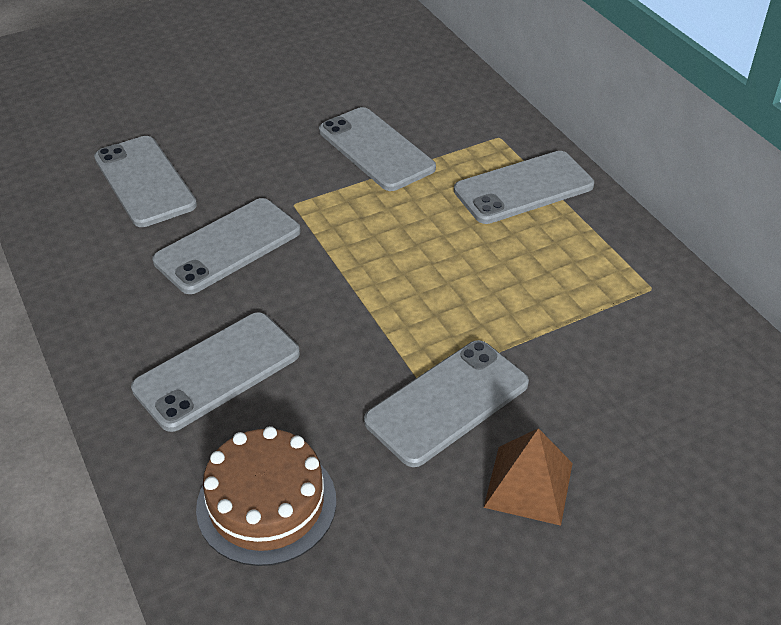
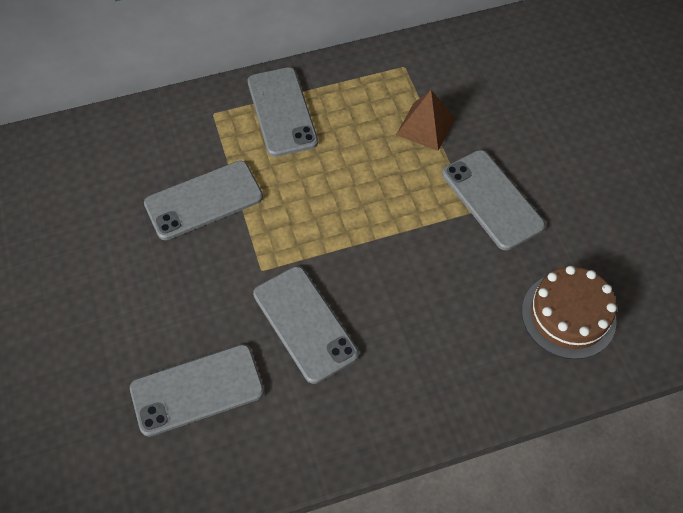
camera: 80 degrees left, 15 degrees up
(217, 371) = (446, 339): grey phone -> none
(528, 484) = (561, 170): brown pyramid -> brown pyramid (425, 126)

